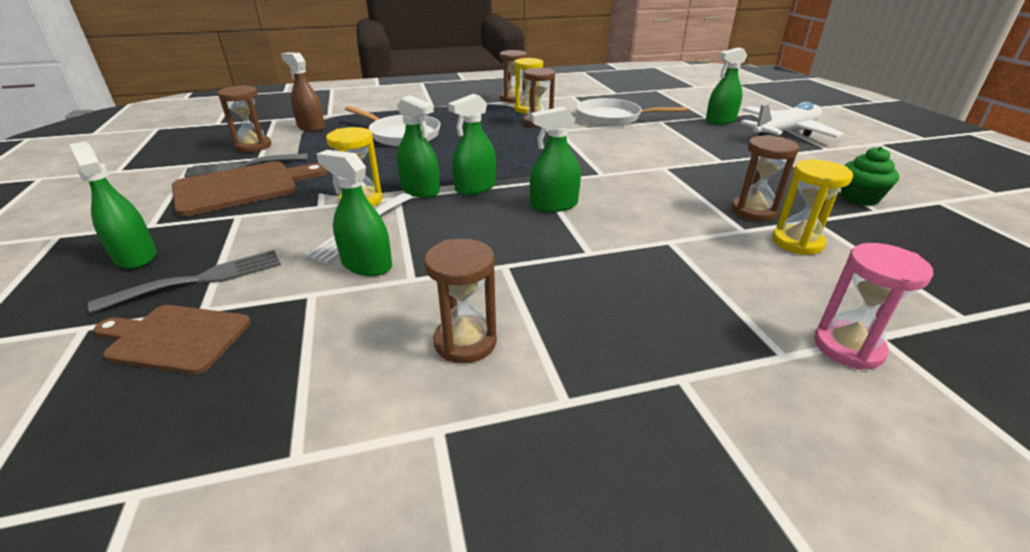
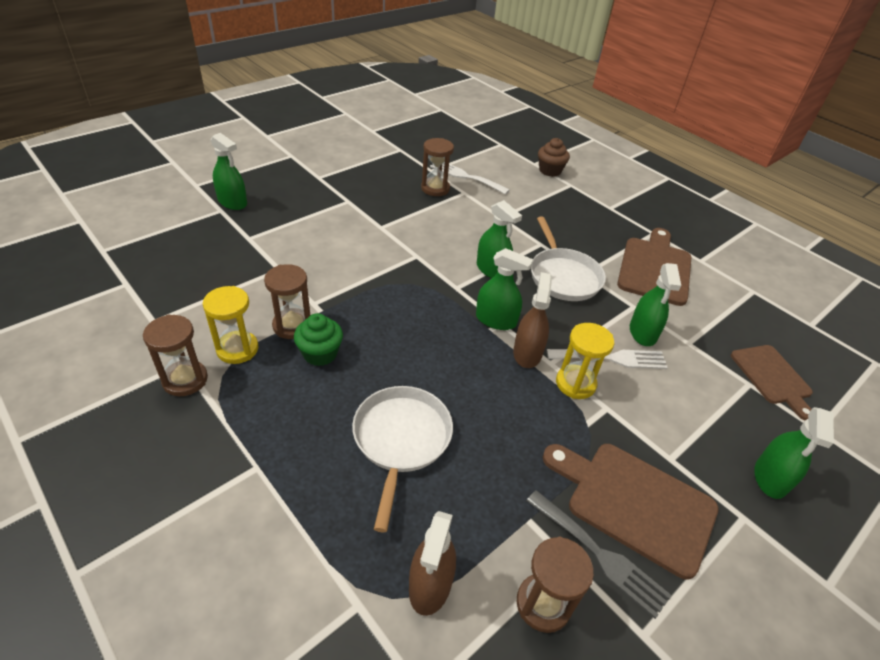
camera: 120 degrees left, 10 degrees up
(201, 279) = (738, 408): grey fork -> none
(420, 190) = (527, 353): green spray bottle -> brown spray bottle
(465, 342) = (655, 268): brown hourglass -> brown cutting board
(612, 118) = (249, 271): white pan -> white pan (563, 276)
(785, 132) = (255, 170): white plane -> none
(797, 242) = (465, 176): yellow hourglass -> white fork
(848, 347) = (550, 171): pink hourglass -> brown cupcake
(859, 198) = (385, 153): green cupcake -> green cupcake (320, 354)

